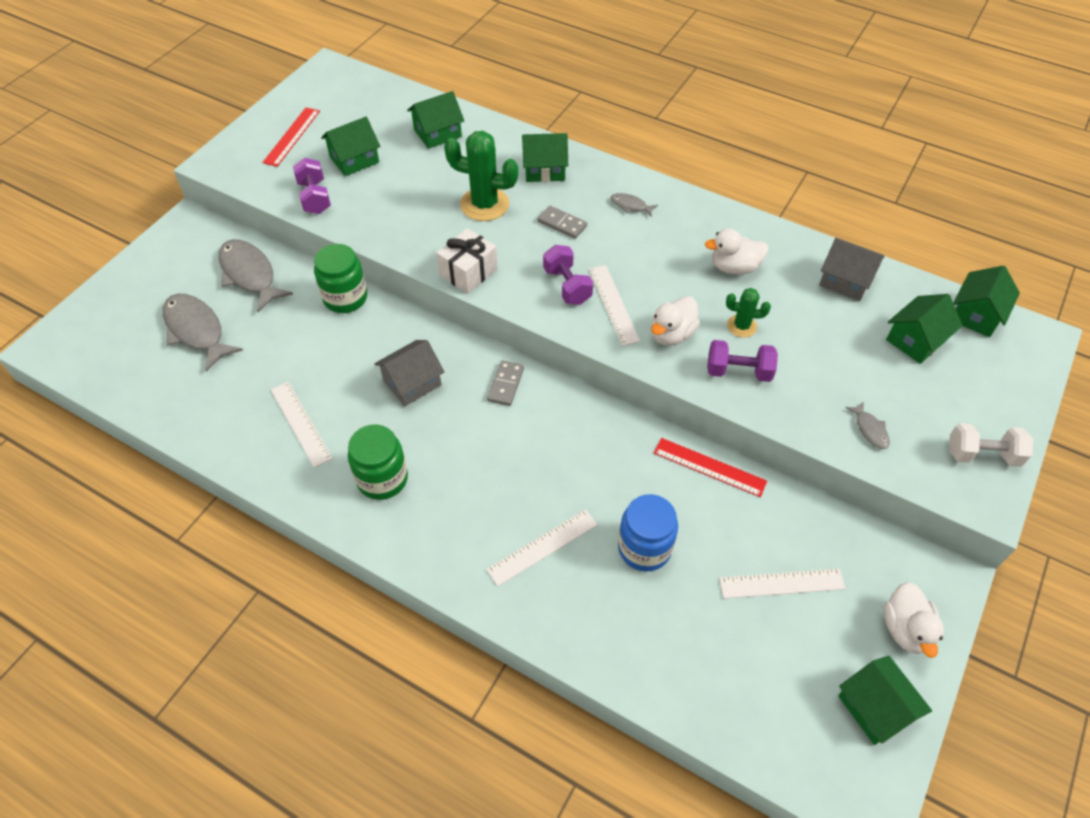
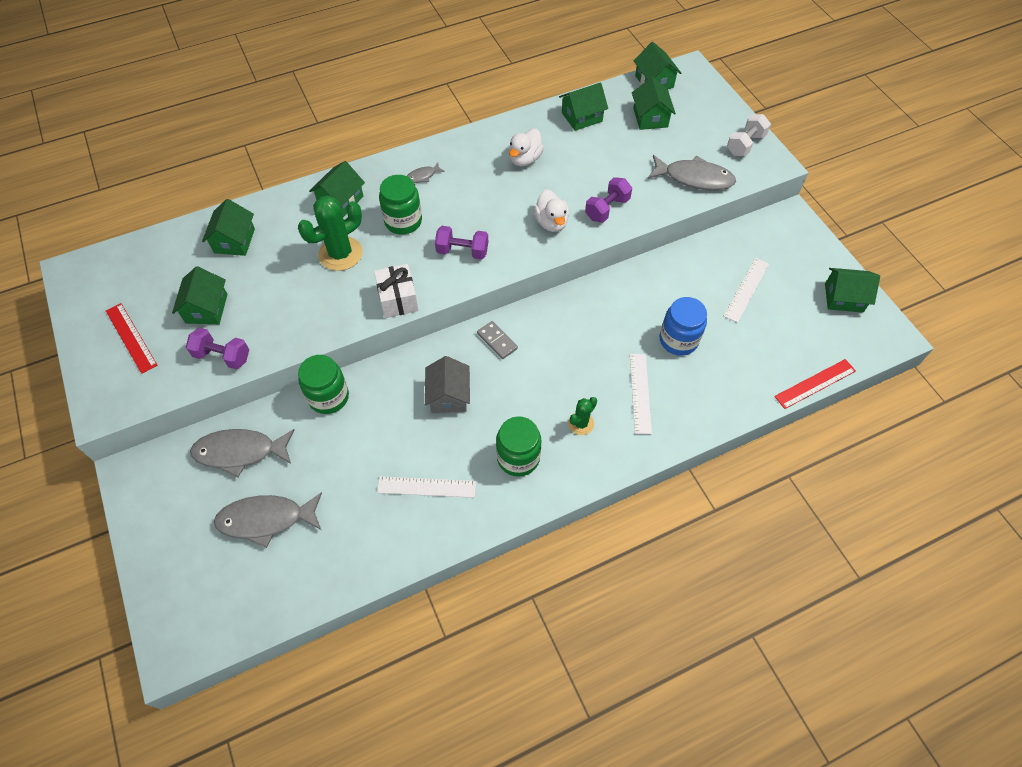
camera: 55 degrees left, 5 degrees up
(562, 224) = (403, 221): grey domino -> green jar
(613, 304) = (501, 236): white ruler -> none
(709, 467) = (646, 273): red ruler -> red ruler (815, 383)
(741, 326) = (574, 185): green cactus -> green cactus (581, 423)
(845, 281) = (582, 117): grey house -> green house
(870, 429) = (694, 178): grey fish -> grey fish, size x2.15
(905, 629) = (808, 254): white duck -> none

